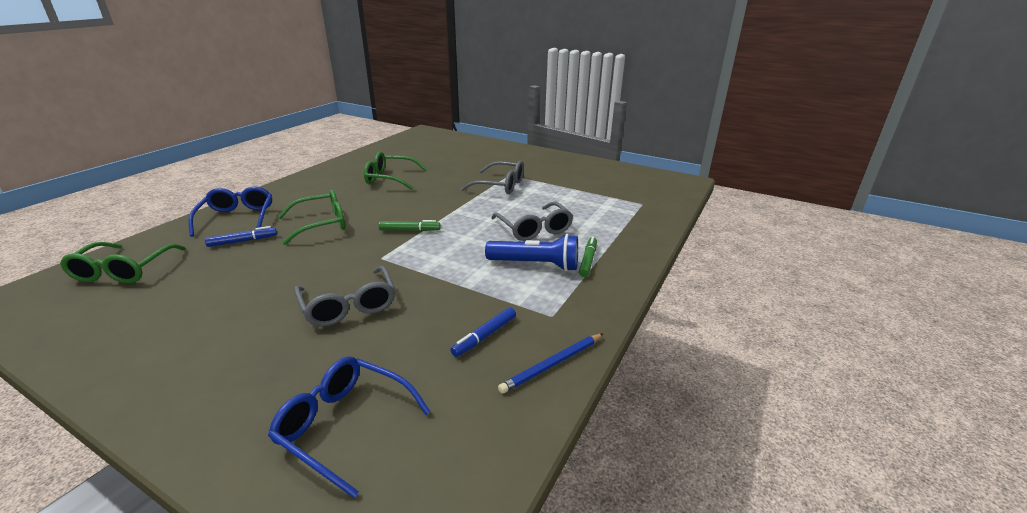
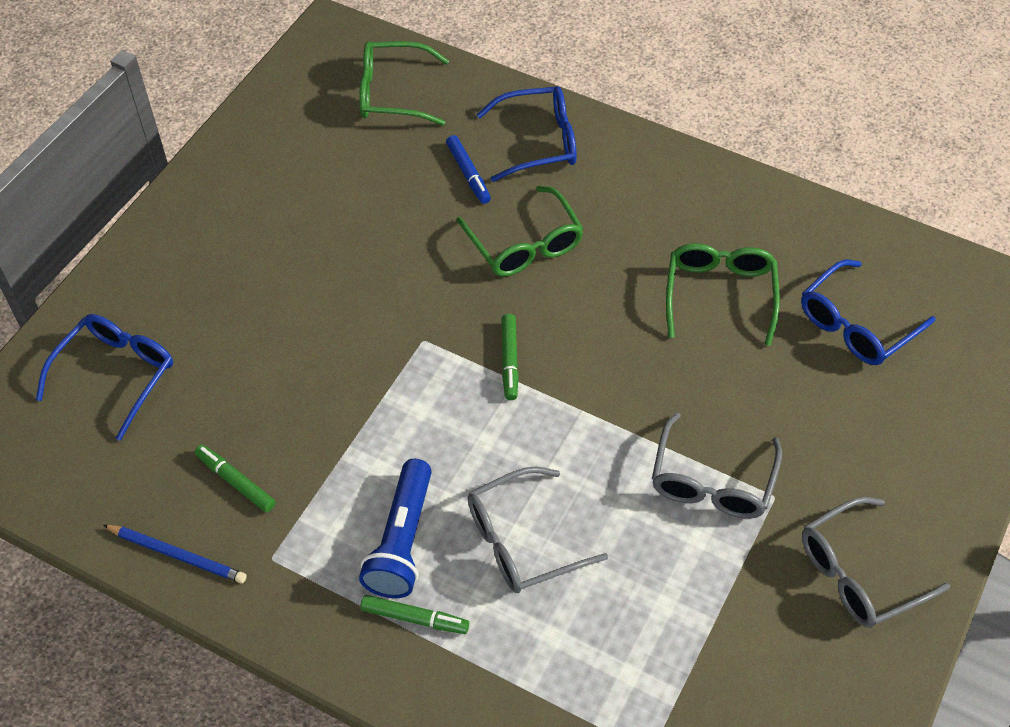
camera: 90 degrees right, 25 degrees up
(349, 305) = (307, 331): grey glasses -> grey glasses (859, 573)
(421, 156) = (856, 325): none -> blue glasses
(484, 336) = (235, 482): blue marker -> green marker
(552, 364) = (177, 555): blue pencil -> blue pencil turned 150 degrees clockwise

